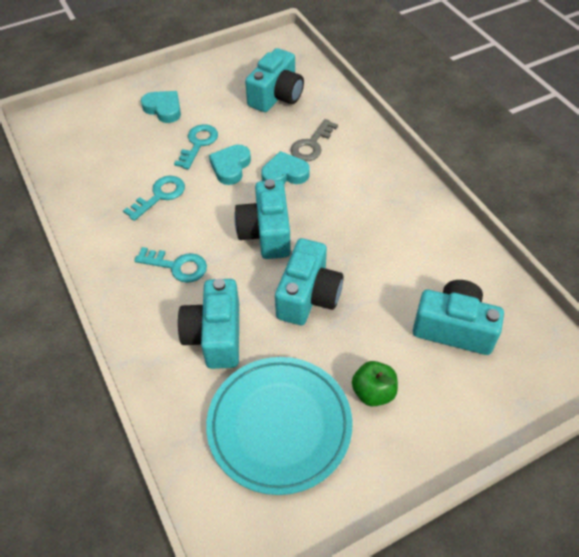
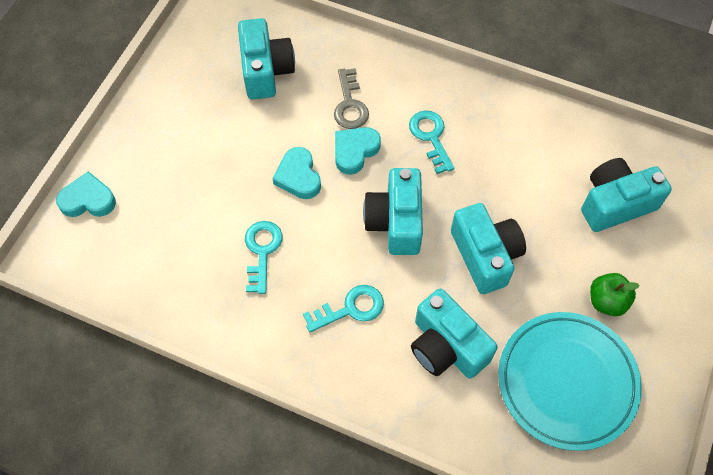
camera: 40 degrees left, 10 degrees up
(163, 109) = (166, 155): turquoise heart -> turquoise heart (88, 200)
(198, 144) = (242, 172): turquoise key -> turquoise key (430, 137)
(266, 233) = (395, 222): turquoise camera -> turquoise camera turned 45 degrees clockwise

